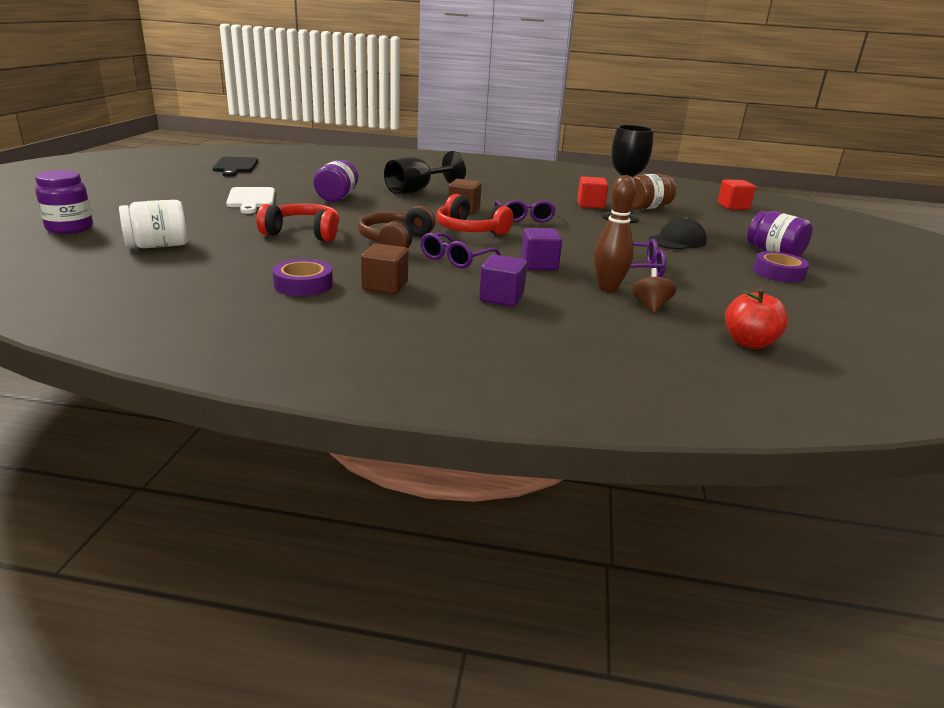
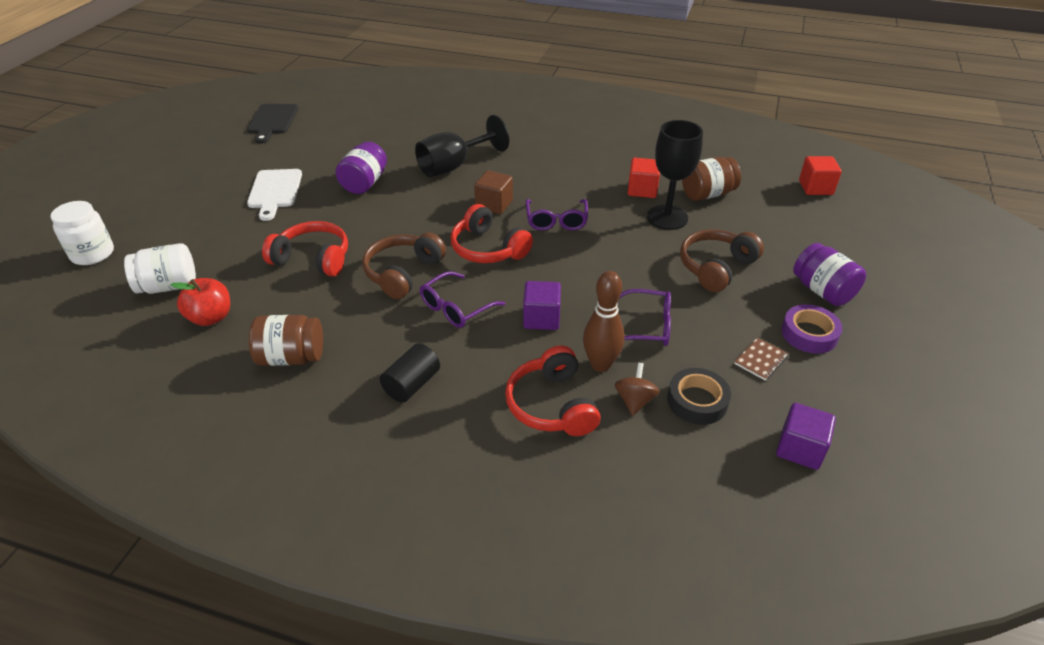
camera: 10 degrees right, 15 degrees up
(69, 228) = (92, 254): purple jar -> white jar
(303, 284) = (291, 357): purple tape -> brown jar
(385, 286) = (370, 360): brown cube -> none
(433, 299) = (412, 384): none -> black cylinder
(501, 297) = (481, 382): purple cube -> purple cube (800, 449)
(575, 309) = (551, 405): none -> red headphones
(677, 241) = (716, 267): black cap -> brown headphones
(706, 306) = (697, 401): none -> black tape
(747, 285) = (760, 360): none -> brown notebook
(749, 343) = (715, 471): red apple -> red apple (211, 317)

